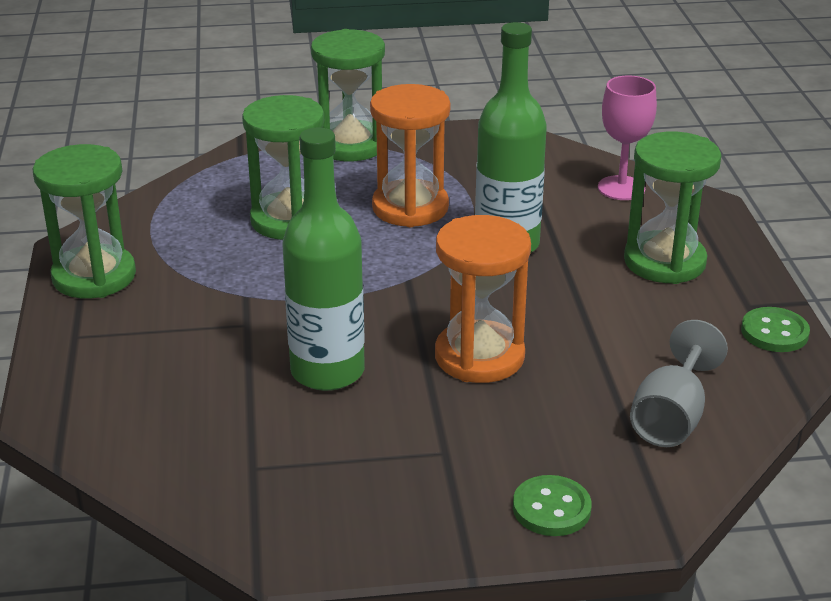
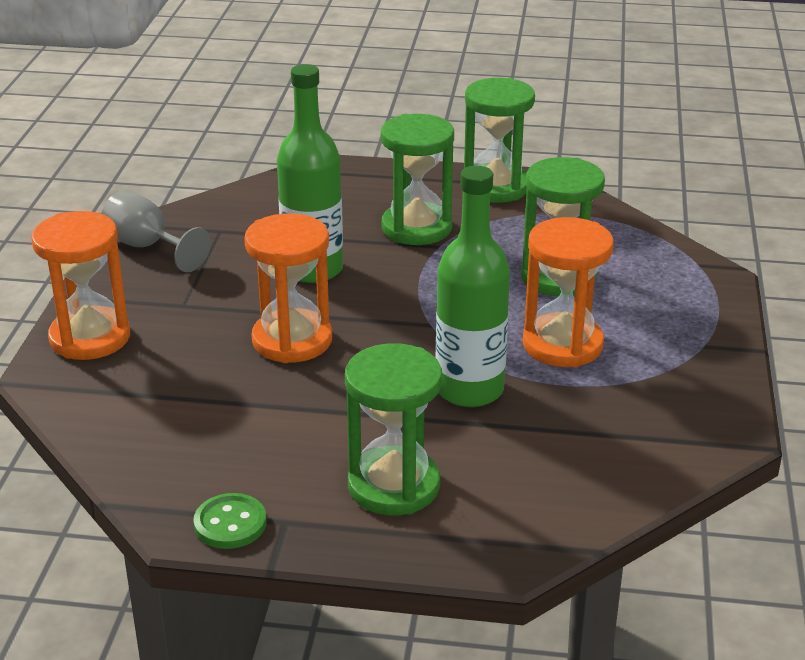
camera: 105 degrees right, 0 degrees up
(350, 145) = (710, 328): green hourglass -> green hourglass (416, 228)
(551, 508) = (90, 338): green button -> orange hourglass
(621, 188) = (566, 497): pink goblet -> none
(671, 417) = (149, 420): grey goblet -> grey goblet (147, 247)

